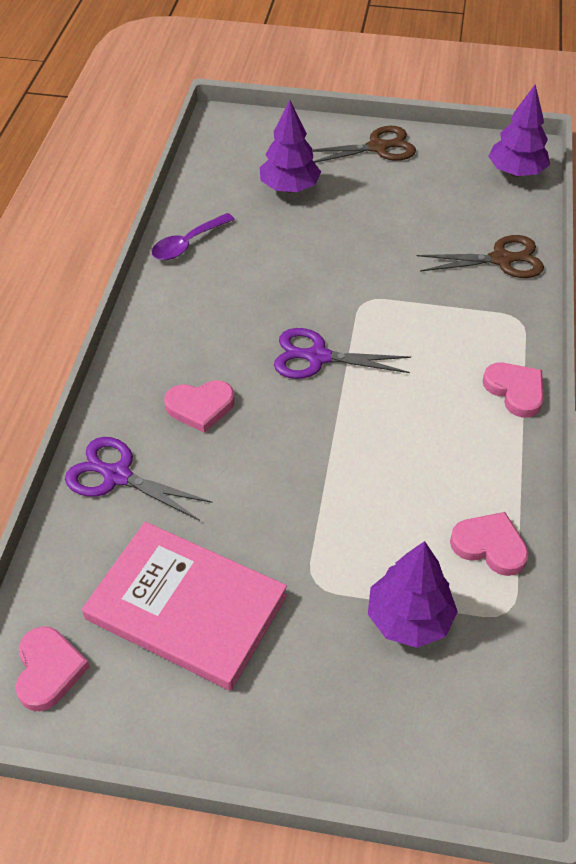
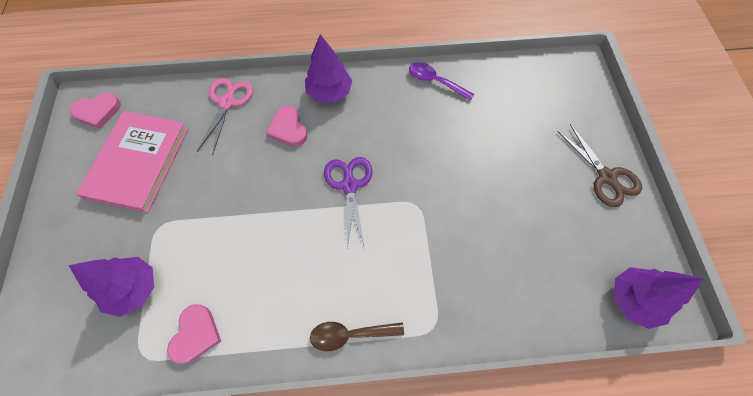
camera: 75 degrees right, 15 degrees up
(116, 476) = (227, 102): purple scissors -> pink scissors
(289, 188) = (523, 126): purple tree -> purple tree (329, 92)
(502, 259) = (504, 303): brown scissors -> none
(515, 391) = (350, 334): pink heart -> brown spoon

